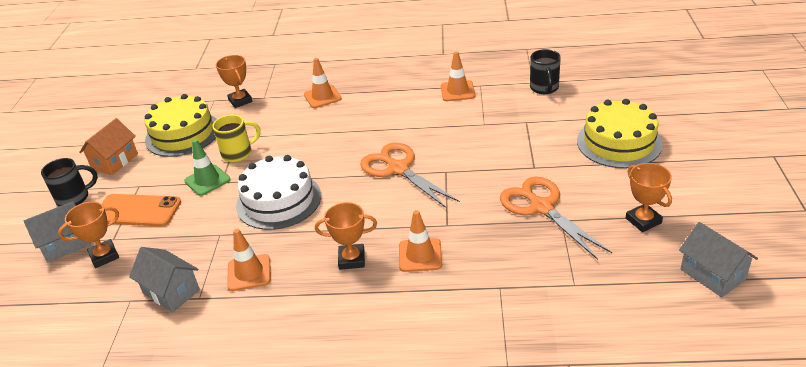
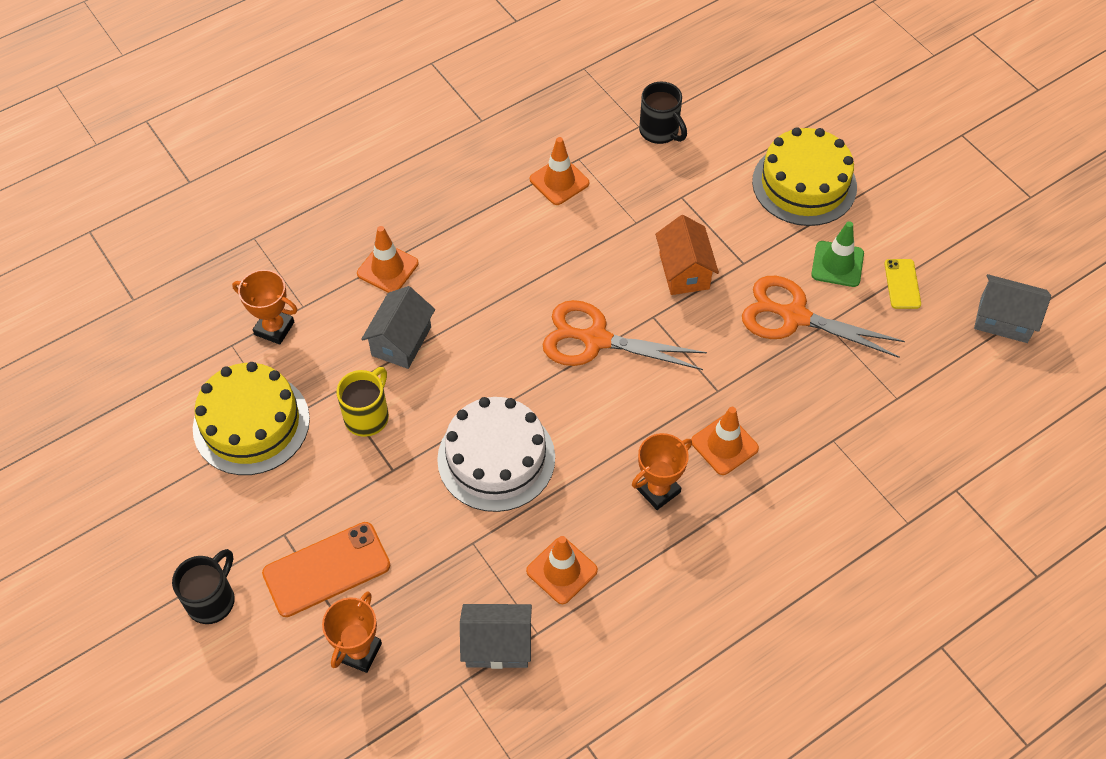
camera: 40 degrees left, 20 degrees up
(66, 244) = (287, 667): grey house -> grey house (401, 341)
(115, 161) = (201, 516): orange house -> orange house (684, 271)
(207, 180) = (371, 477): green traffic cone -> green traffic cone (837, 264)
(643, 221) = (902, 284): orange trophy -> yellow phone

